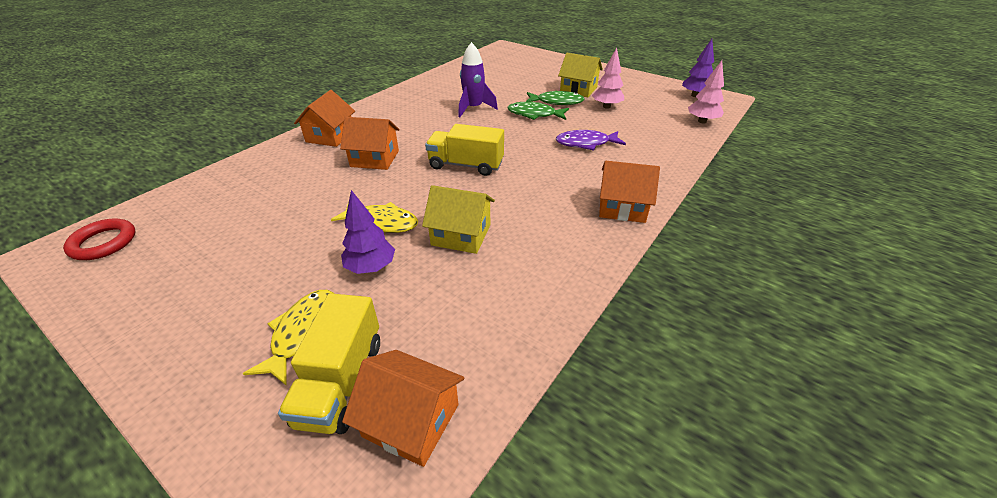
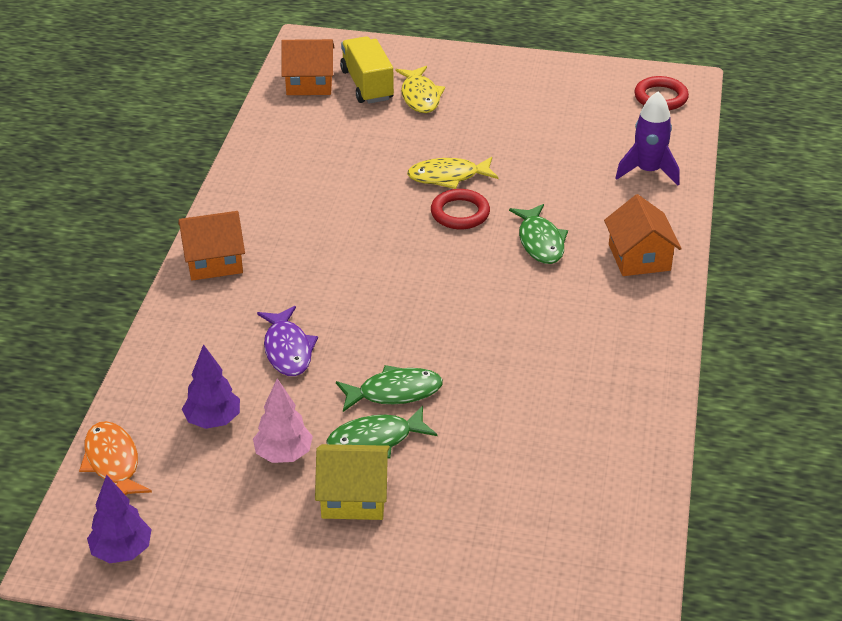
camera: 155 degrees right, 0 degrees up
(371, 267) = (416, 142): purple tree -> purple tree (213, 420)
(375, 159) = (540, 242): orange house -> green fish
(405, 191) = (460, 213): none -> red ring
(461, 235) = (363, 187): yellow house -> none
(466, 165) = (423, 265): yellow truck -> none
(474, 108) = (501, 377): purple rocket -> purple rocket (648, 171)
(586, 143) = (287, 349): purple fish -> purple fish turned 105 degrees clockwise
(702, 121) = (113, 463): pink tree -> orange fish

